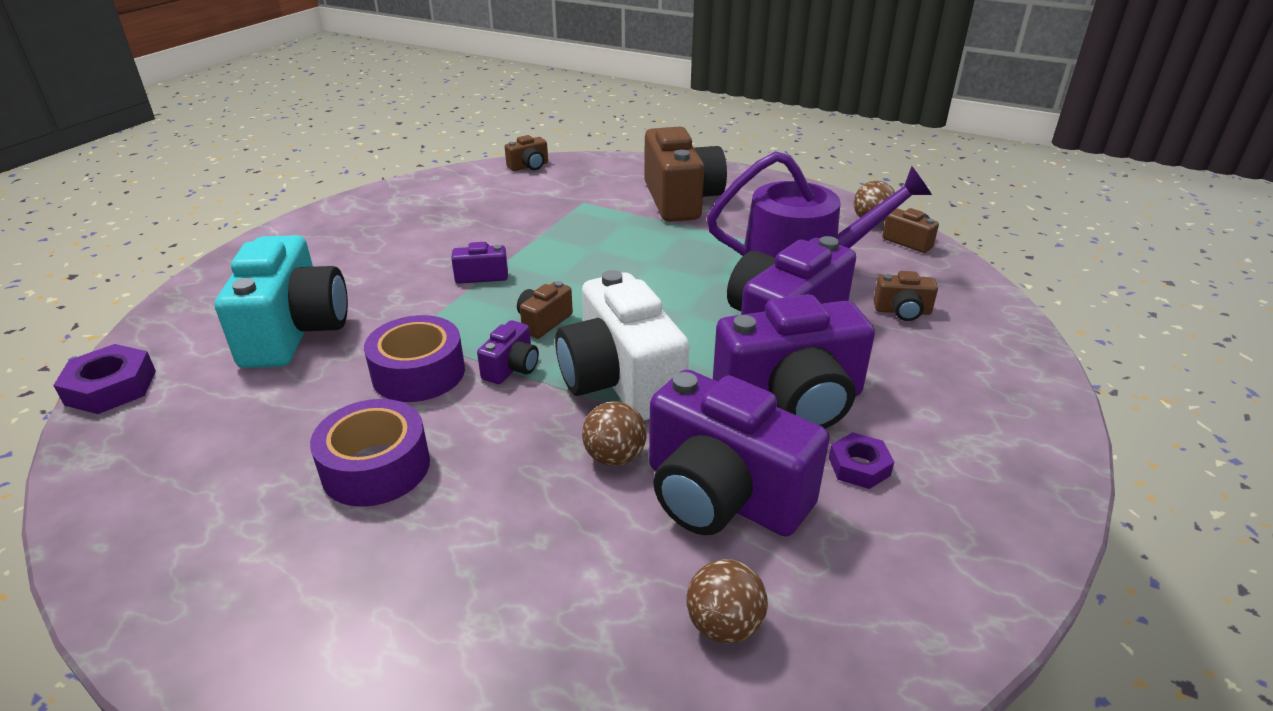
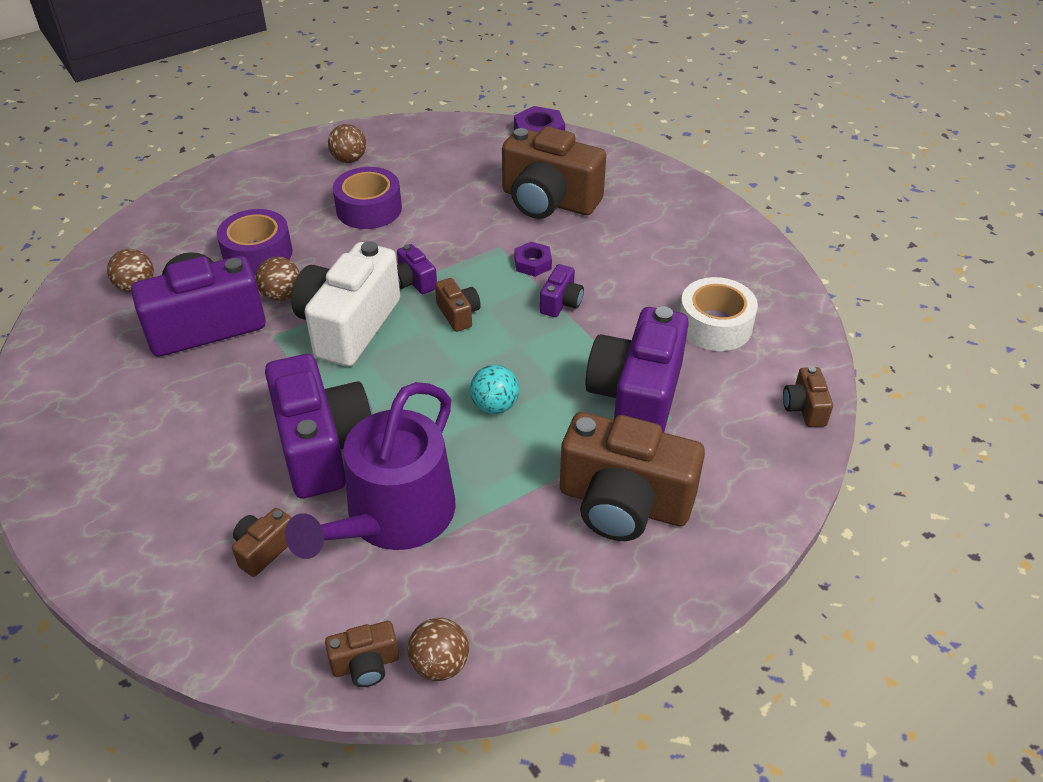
camera: 120 degrees right, 10 degrees up
(230, 557) = (349, 159): none -> brown ball
(294, 331) = (548, 201): turquoise camera -> brown camera
(418, 373) = (447, 241): purple tape -> purple tape (257, 253)
(461, 207) = (715, 325): none -> white tape
(620, 381) = (349, 326): white camera -> white camera turned 75 degrees counterclockwise
(645, 267) = (494, 406): none -> turquoise ball
(791, 400) = (242, 400): purple camera -> purple camera (636, 397)
(859, 466) = (155, 396): purple nut -> purple nut (533, 263)

